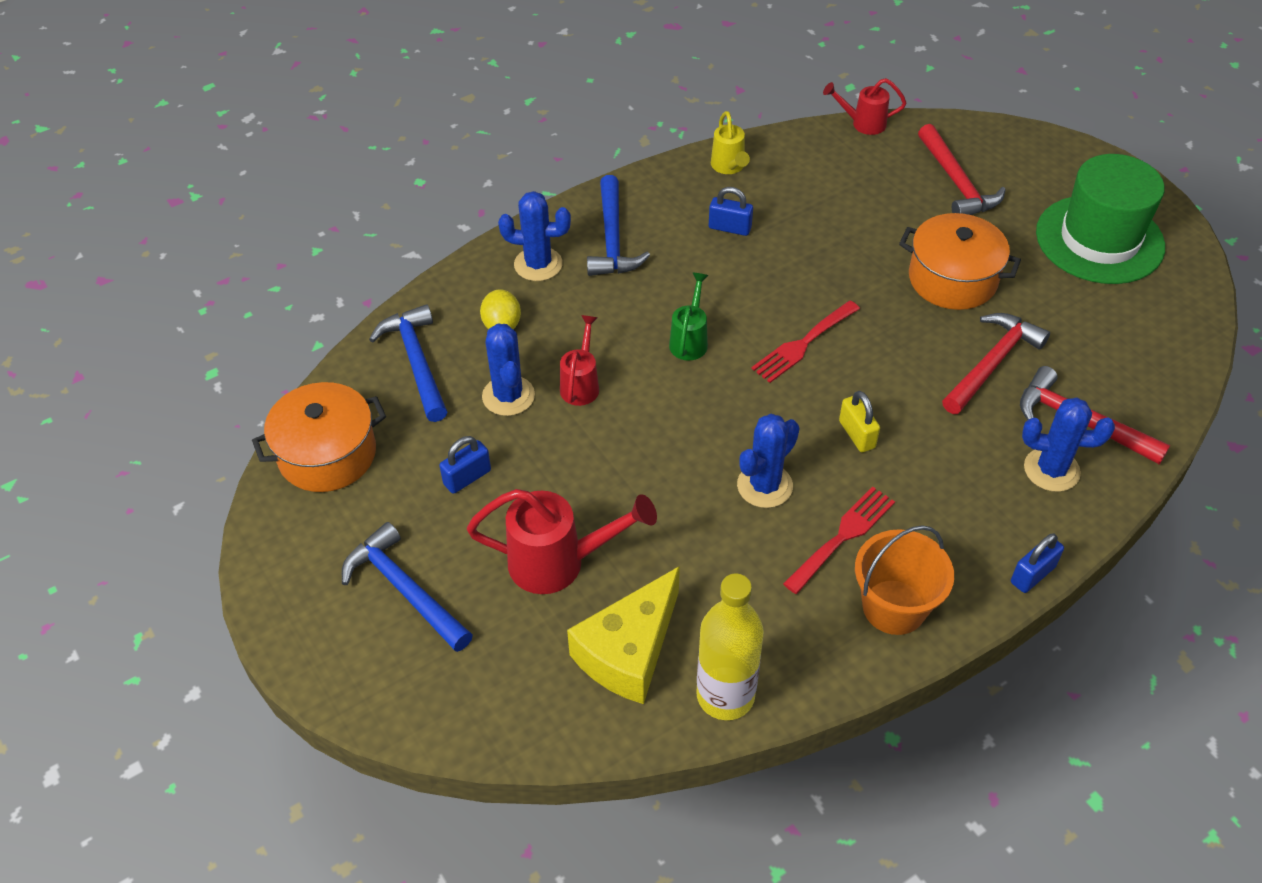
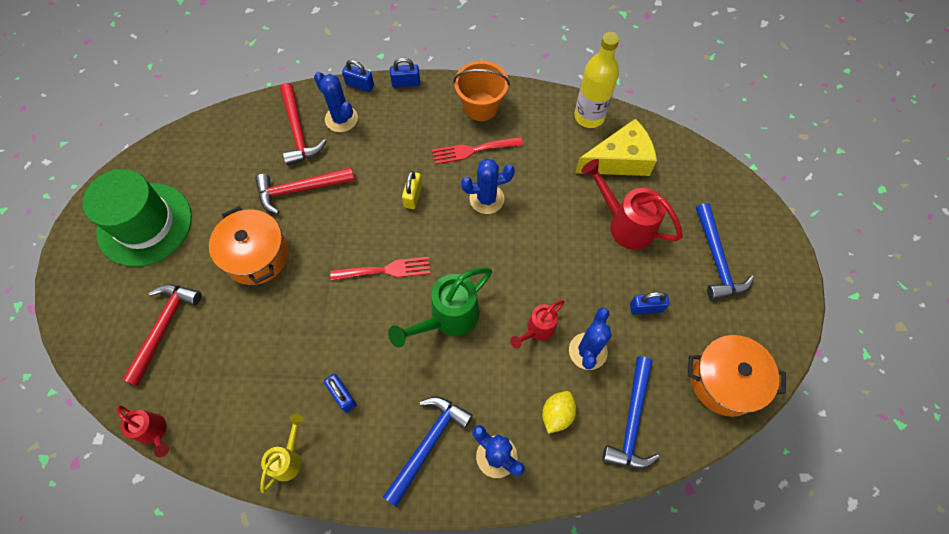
camera: 145 degrees left, 15 degrees up
(690, 340) = (447, 318): green watering can -> green watering can, size x1.69
(1086, 530) = (360, 85): none -> blue padlock

